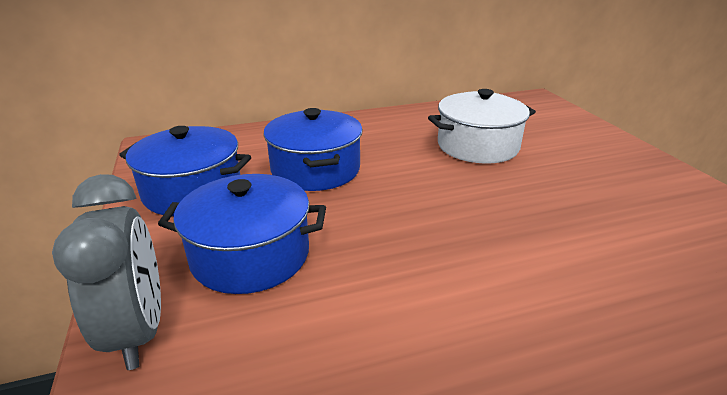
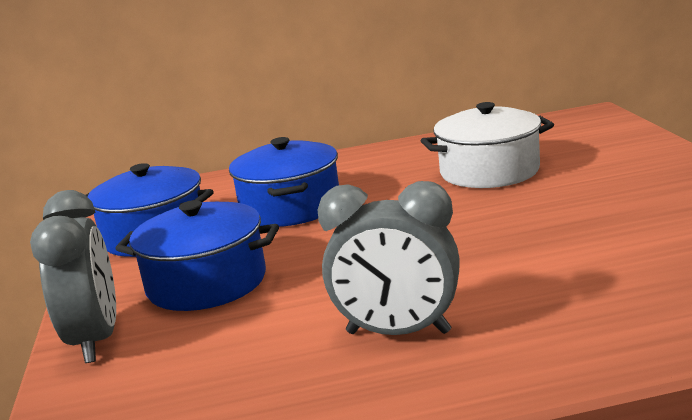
camera: 10 degrees right, 10 degrees down
(462, 339) = (398, 332): none -> grey clock

